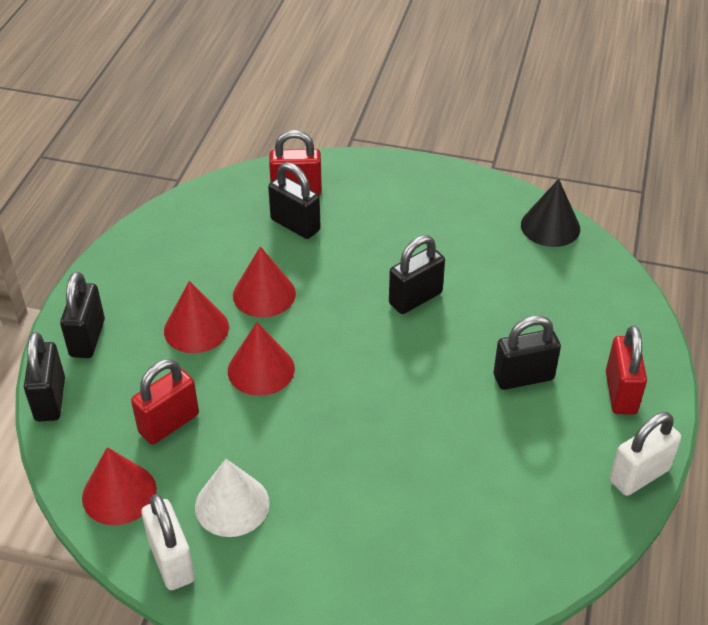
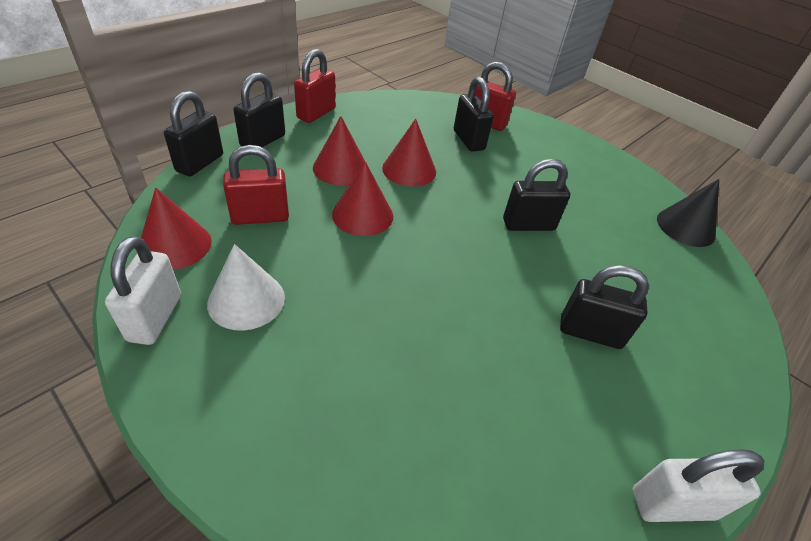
camera: 25 degrees right, 0 degrees up
(620, 393) = (690, 400): red padlock -> red padlock (316, 113)

